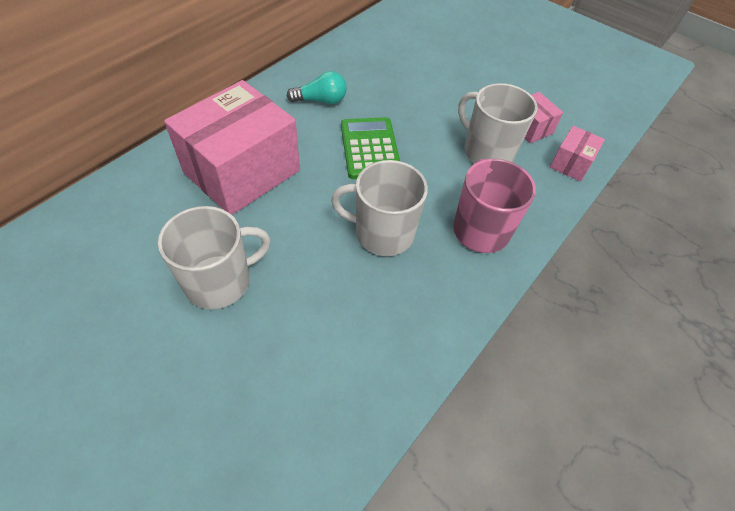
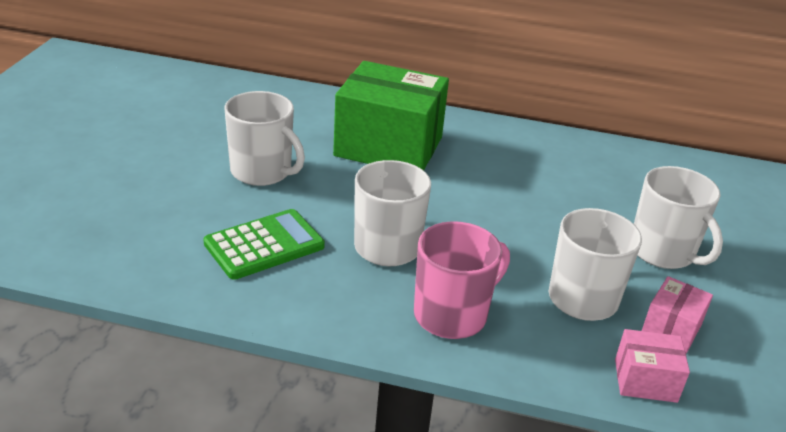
camera: 65 degrees right, 20 degrees down
(242, 172) = (388, 147): pink box -> green box
(321, 100) = (529, 162): turquoise light bulb -> none
(370, 148) = (494, 210): green calculator -> green calculator (264, 245)
(457, 91) = (663, 252): none -> white mug

